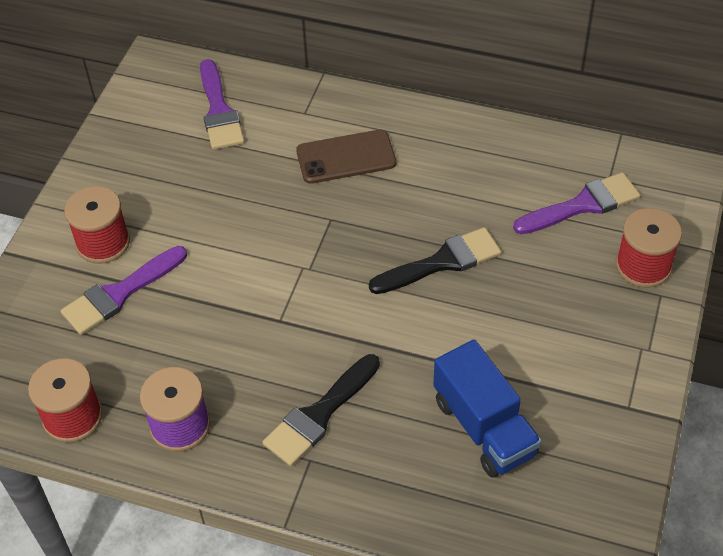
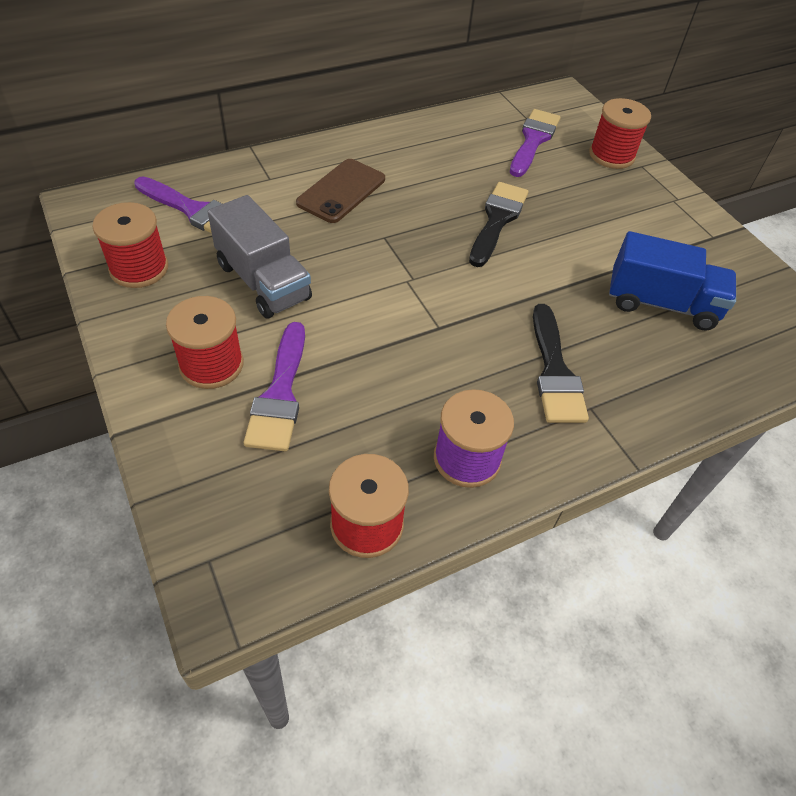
camera: 50 degrees left, 0 degrees up
(135, 138) = (139, 268): none -> red spool
(201, 201) = (263, 282): none -> grey truck

